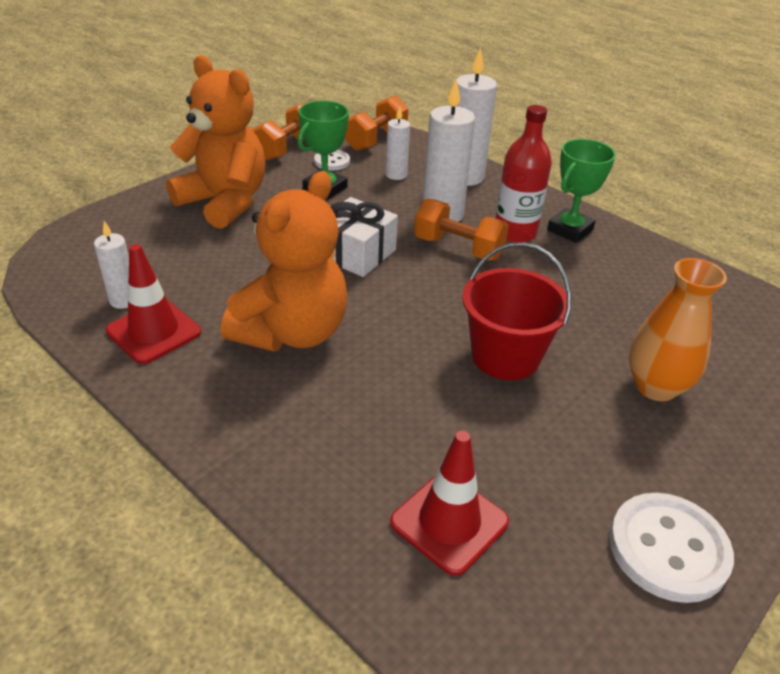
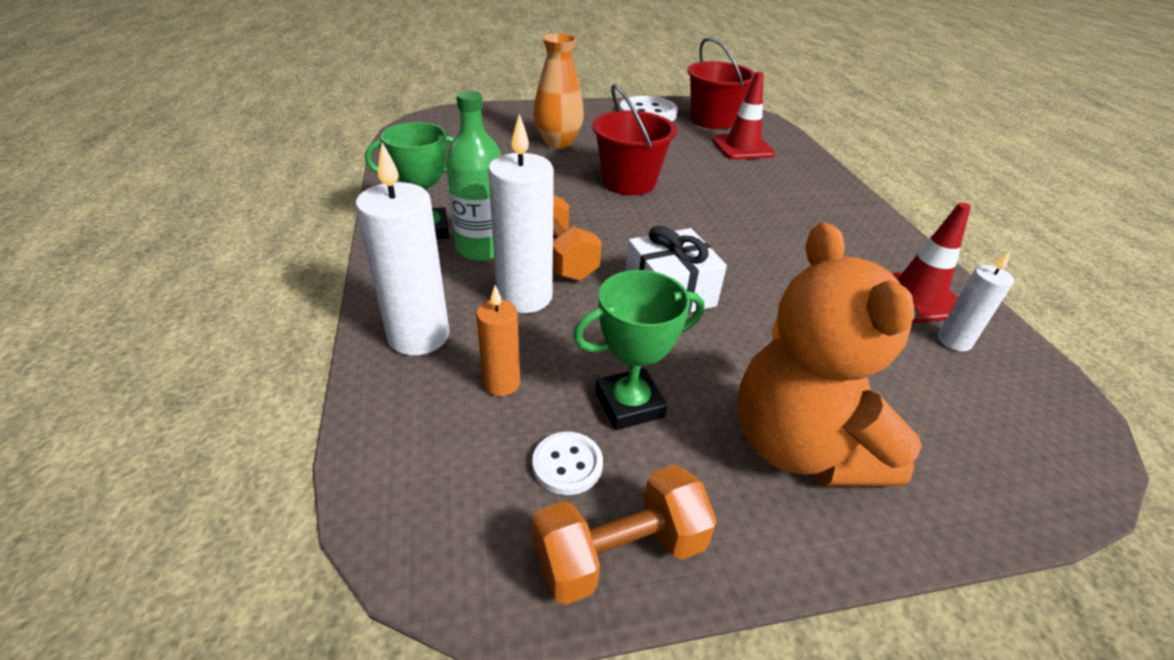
camera: 145 degrees left, 0 degrees up
(292, 332) = (782, 251): orange teddy bear -> none
(376, 140) = (432, 490): orange dumbbell -> none
(396, 175) = (502, 383): white candle -> orange candle
(515, 232) = (482, 248): red bottle -> green bottle
(560, 597) = (712, 120): none -> red bucket

